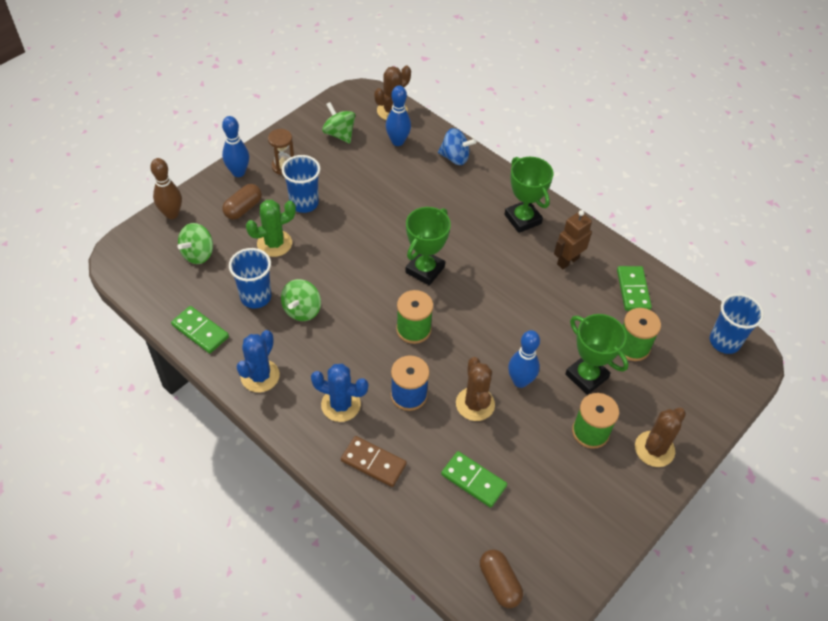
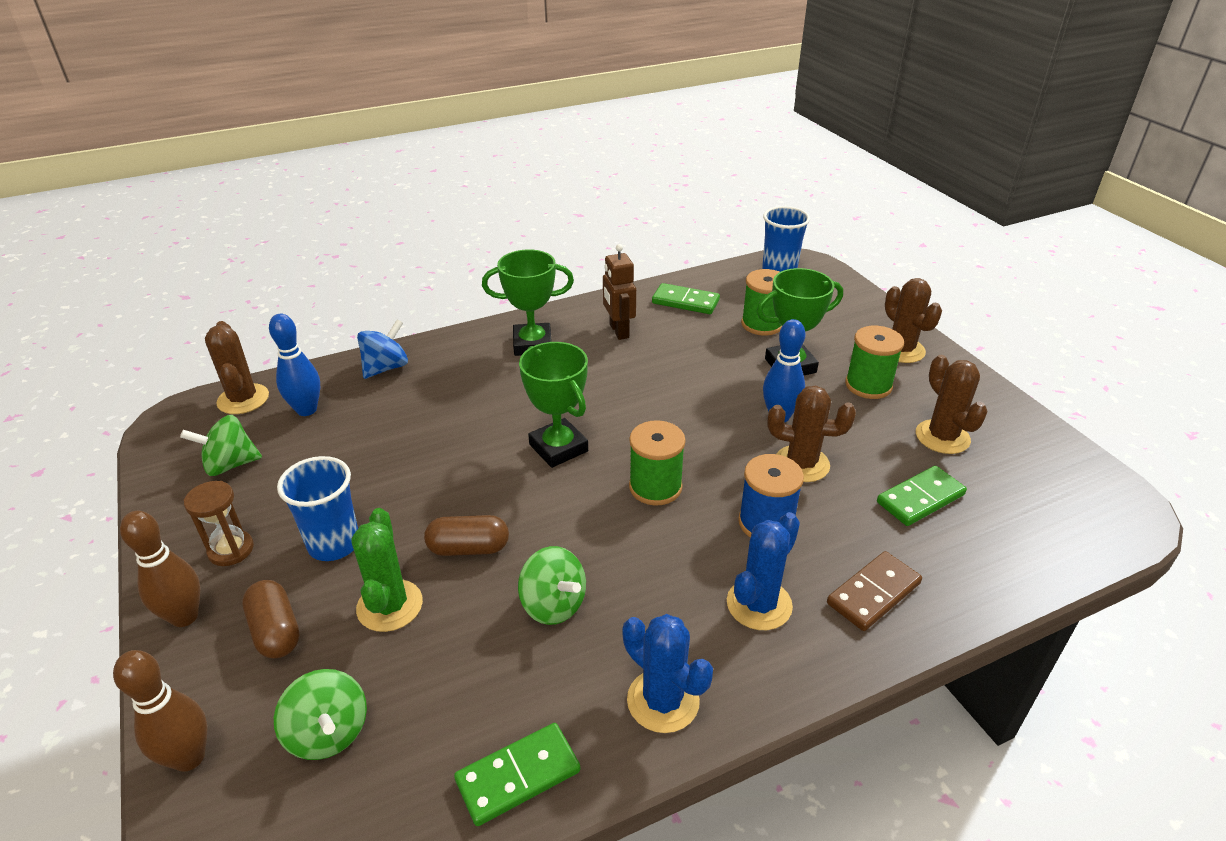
camera: 65 degrees left, 15 degrees down
(238, 172) = (185, 616): blue bowling pin -> brown bowling pin
(256, 297) = (489, 663): blue cup -> none
(499, 583) = (1075, 518): brown capsule -> brown capsule (469, 548)
(551, 489) = (942, 437): none -> brown cactus

